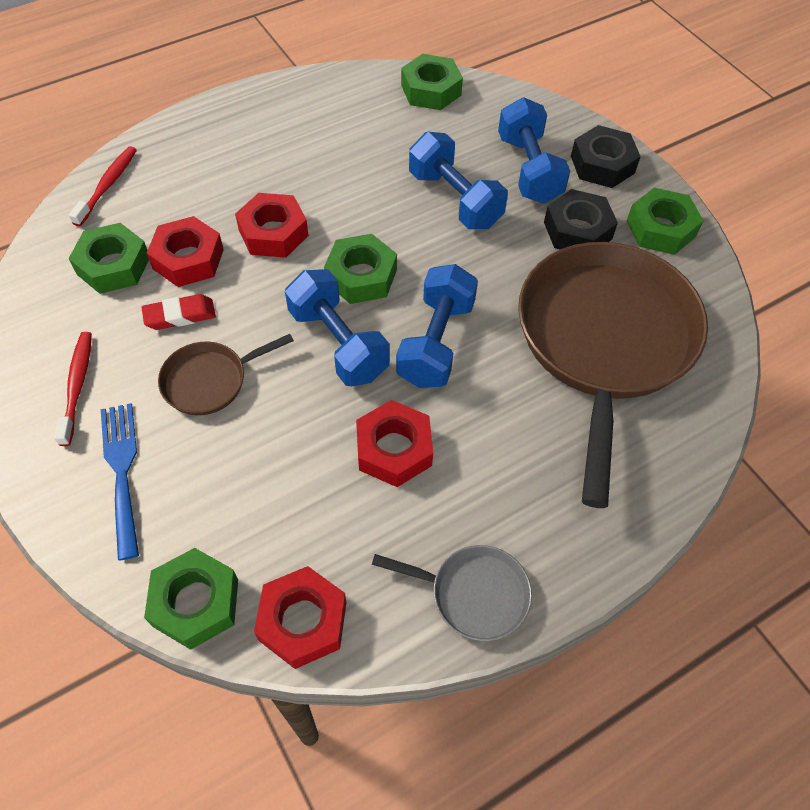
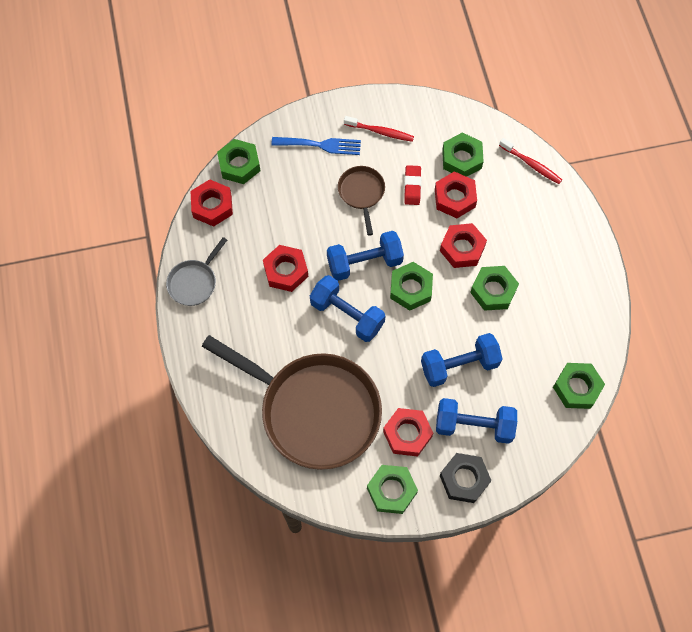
camera: 110 degrees right, 10 degrees up
(329, 187) = (493, 291): none -> green nut
(577, 230) = (407, 434): black nut -> red nut

